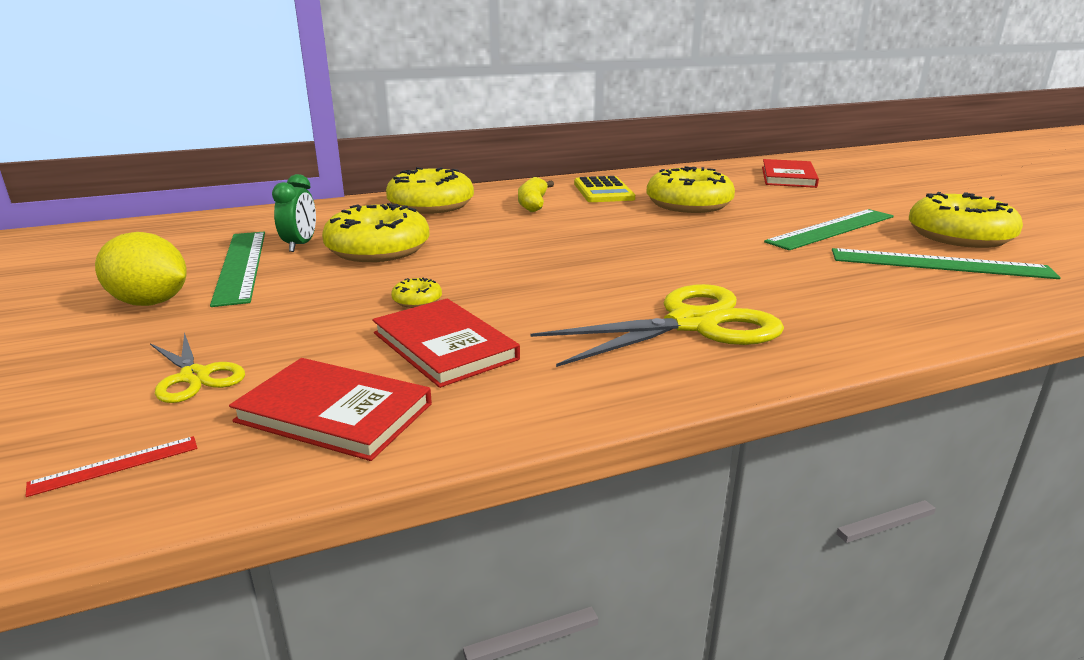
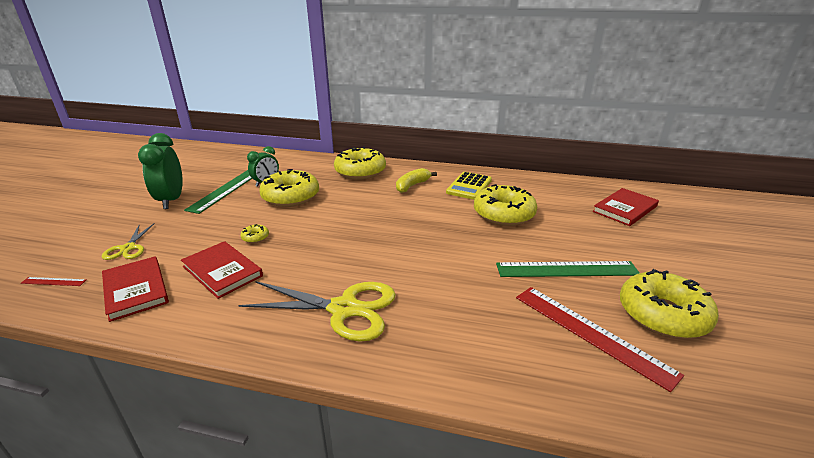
camera: 35 degrees right, 5 degrees up
(150, 302) = (171, 200): yellow lemon -> green clock
(444, 346) = (222, 271): red book -> red book turned 45 degrees counterclockwise
(939, 264) = (591, 333): green ruler -> red ruler

